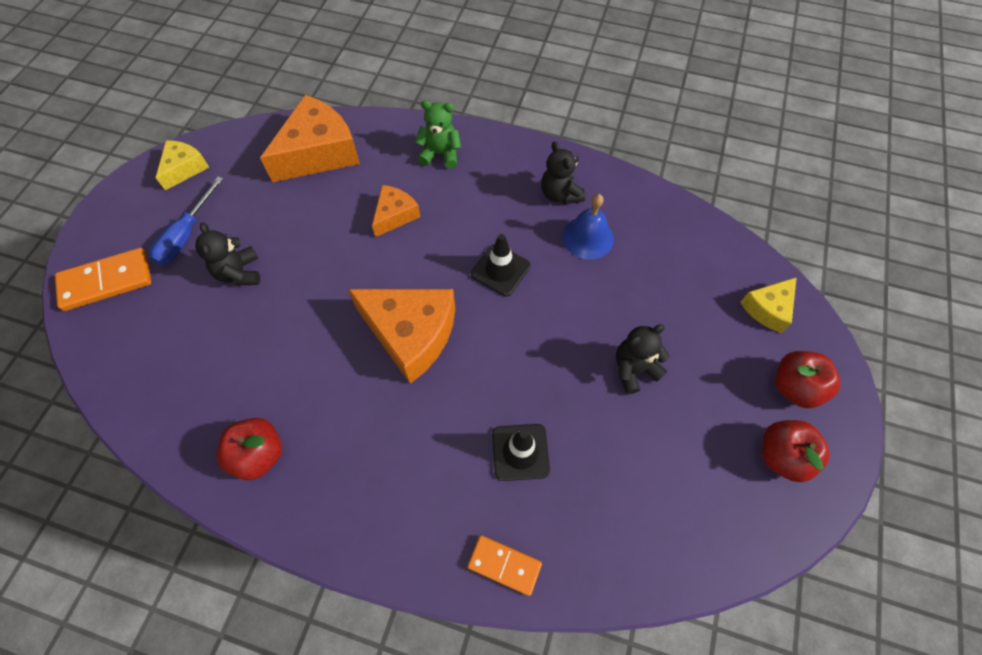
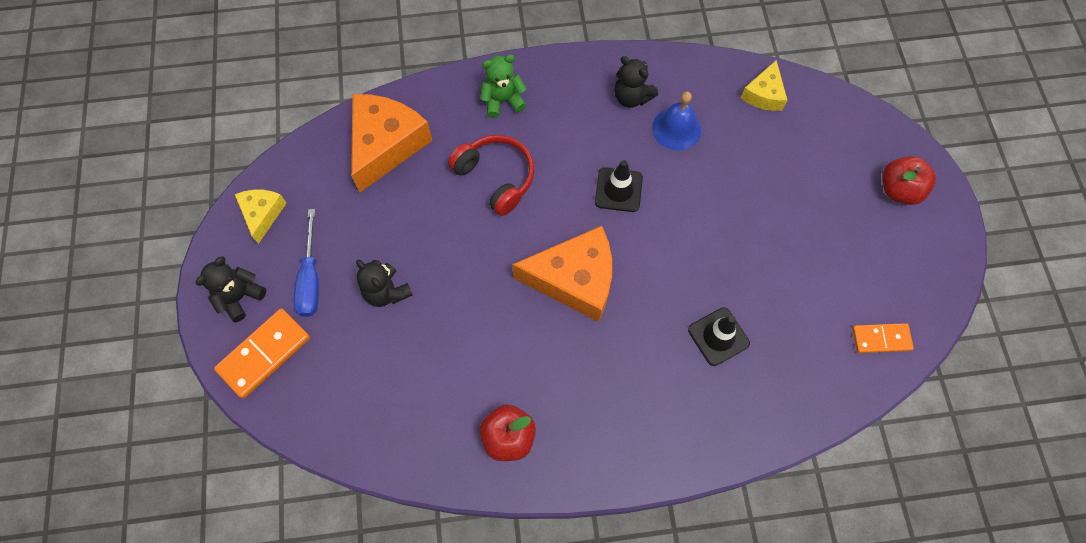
camera: 25 degrees left, 5 degrees up
(395, 215) = (496, 177): orange cheese -> red headphones
(504, 565) = (752, 427): orange domino -> orange domino (881, 339)
(634, 369) = (771, 229): black teddy bear -> black teddy bear (240, 297)
(768, 308) = (850, 132): yellow cheese -> yellow cheese (764, 94)
(781, 456) = (913, 249): red apple -> none

